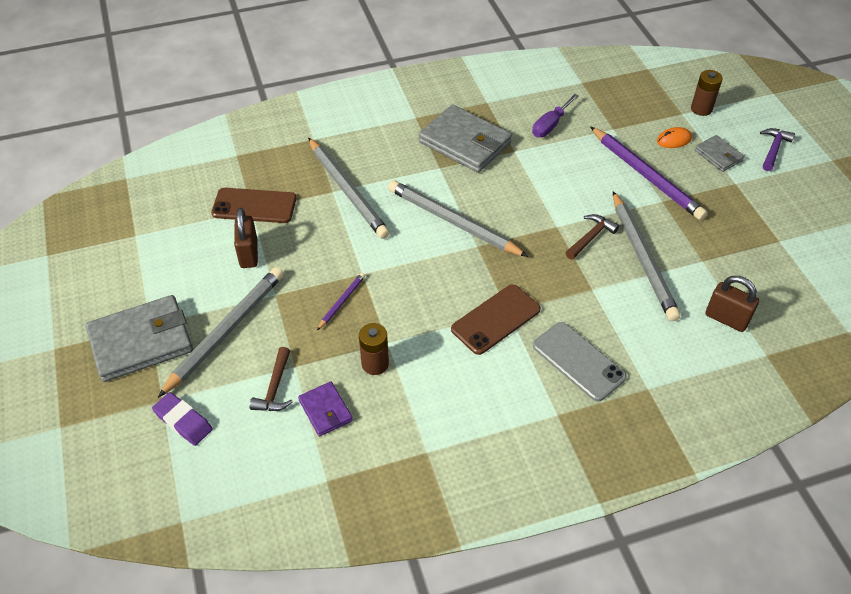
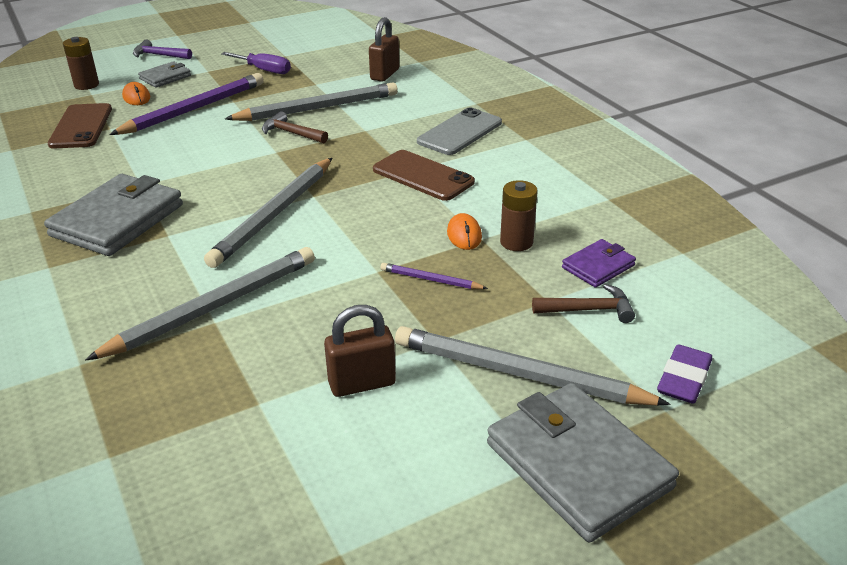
camera: 100 degrees left, 15 degrees down
(254, 206) = (251, 401): brown phone -> brown phone (81, 126)
(395, 332) = (464, 235): none -> orange mouse
(550, 125) = (94, 164): purple screwdriver -> purple screwdriver (264, 70)

